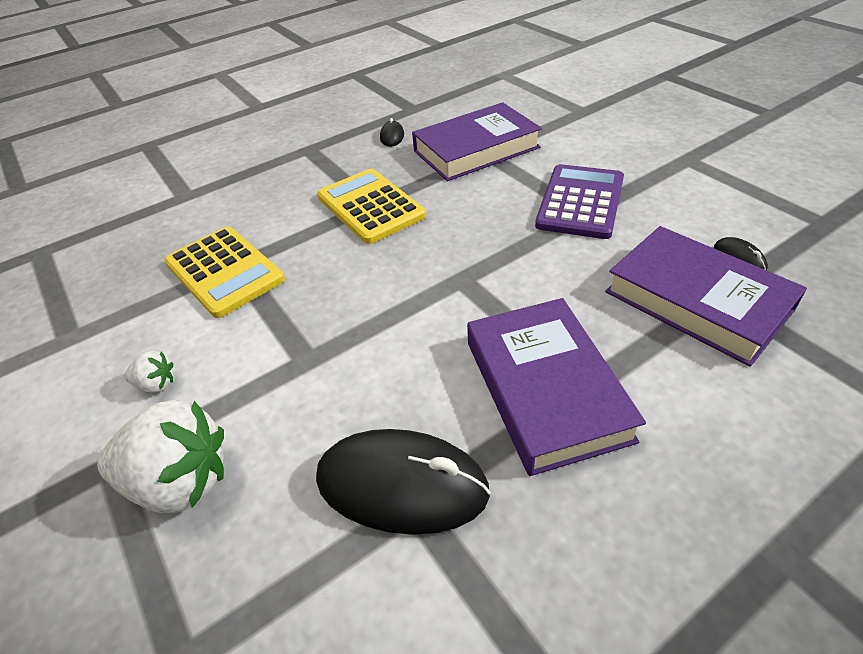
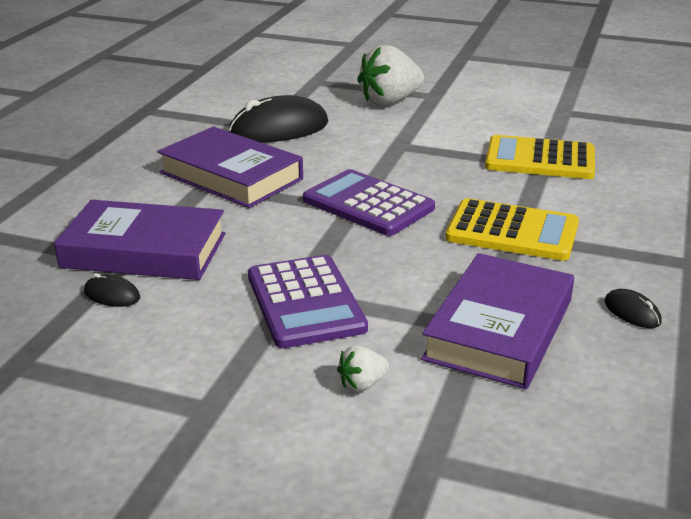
camera: 140 degrees right, 15 degrees down
(156, 384) = (467, 115): white strawberry -> white strawberry (362, 384)
(441, 278) = (368, 204): none -> purple calculator

